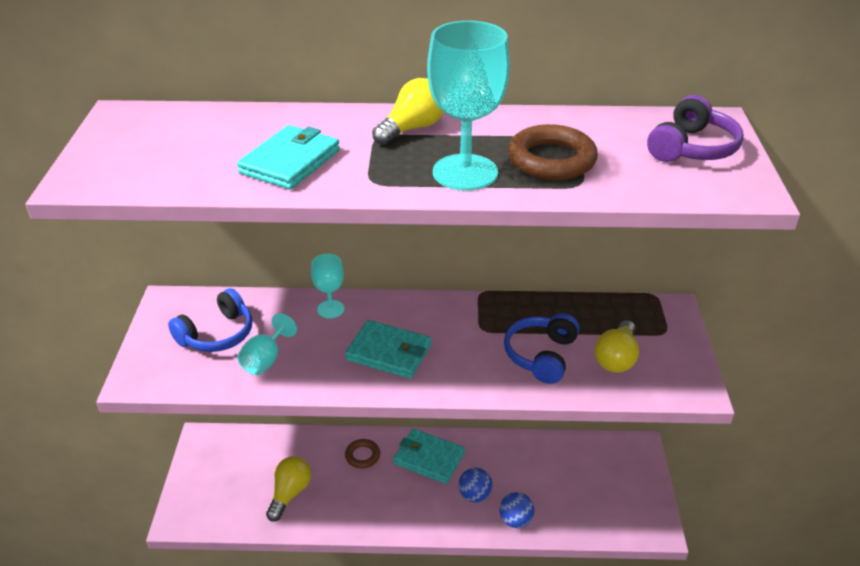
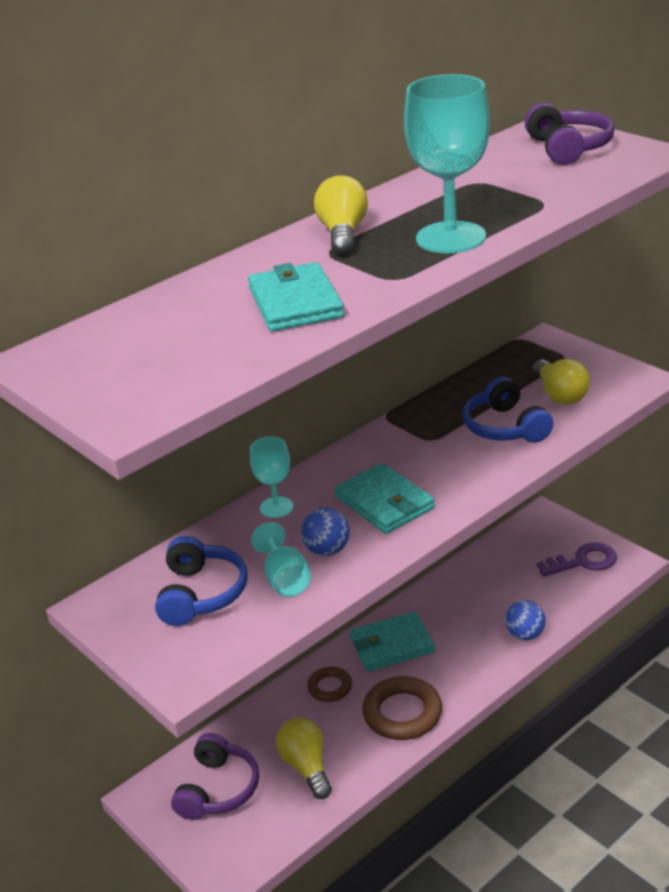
camera: 40 degrees left, 5 degrees down
(235, 466) = (218, 789): none -> purple headphones
(389, 353) = (384, 503): turquoise wallet -> turquoise wallet turned 75 degrees clockwise
(474, 495) = (468, 642): blue ball -> blue ball (327, 550)
(551, 160) = (493, 200): brown ring -> brown ring (402, 713)
(623, 502) = (583, 561): none -> purple key

